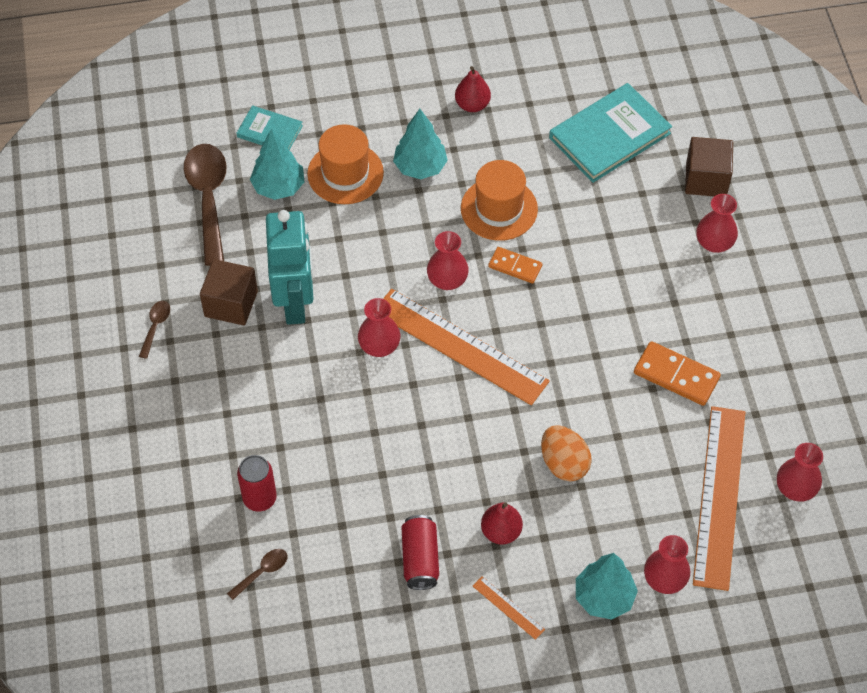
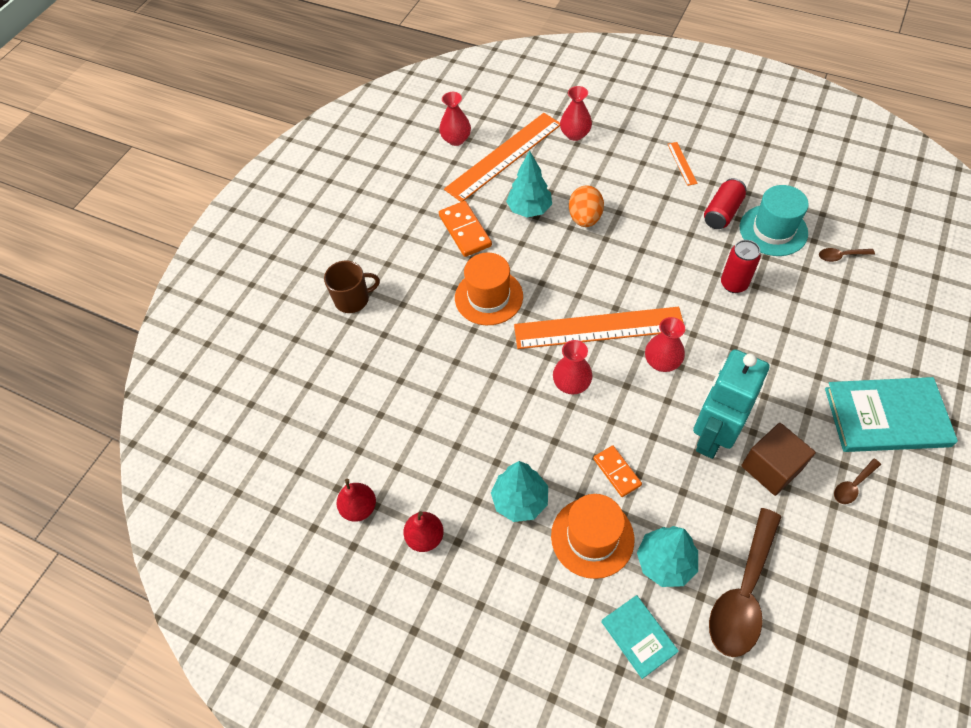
camera: 140 degrees left, 0 degrees up
(259, 498) = (820, 302): red can -> red can (734, 284)
(351, 566) = (773, 230): none -> turquoise hat
(460, 346) = (599, 328): orange ruler -> orange ruler turned 75 degrees counterclockwise
(499, 209) = (484, 419): orange hat -> orange hat (488, 297)
(501, 532) = (657, 202): red pear -> red pear (359, 508)
(515, 266) = (510, 364): orange domino -> orange domino (617, 472)
(604, 597) = (618, 142): turquoise tree -> turquoise tree (529, 209)
(609, 135) = (341, 430): turquoise book -> turquoise book (886, 417)
(706, 179) = (308, 348): brown cube -> none
(714, 243) = (353, 299): red vase -> brown mug

